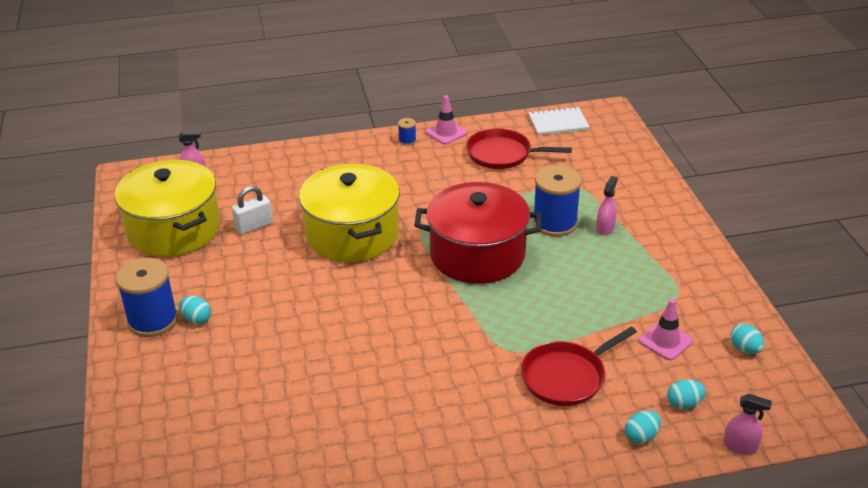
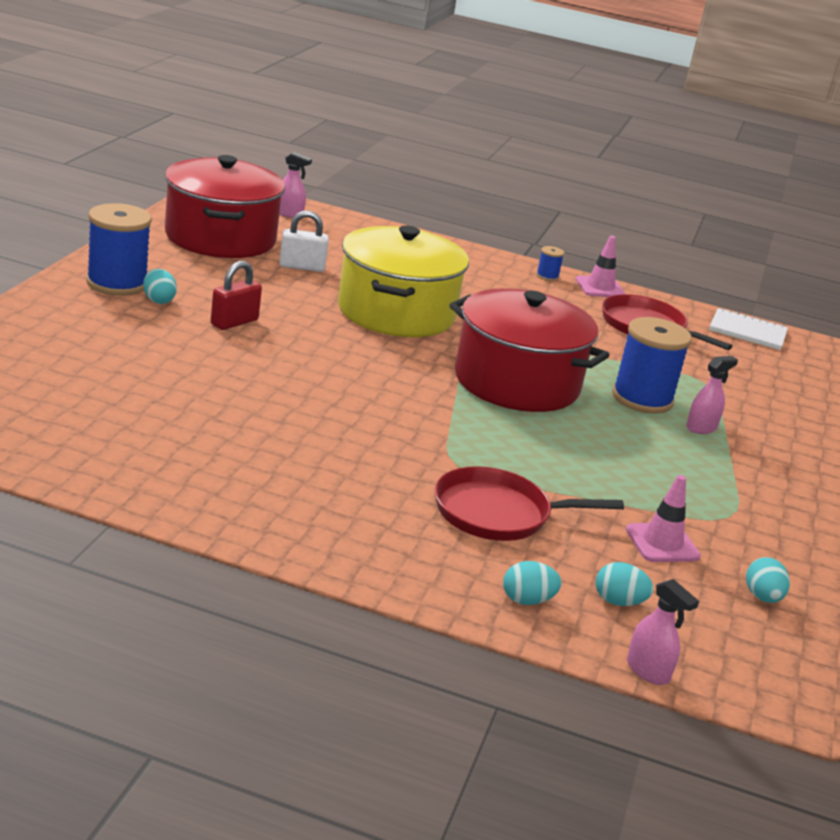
camera: 25 degrees right, 10 degrees down
(174, 229) = (220, 238): yellow pot -> red pot
(265, 309) = (234, 322): none -> red padlock

